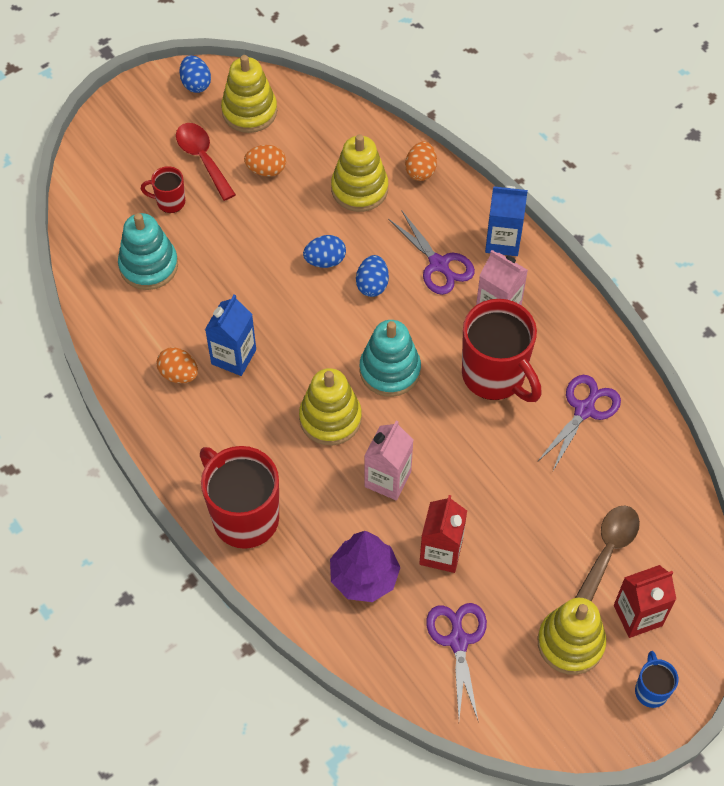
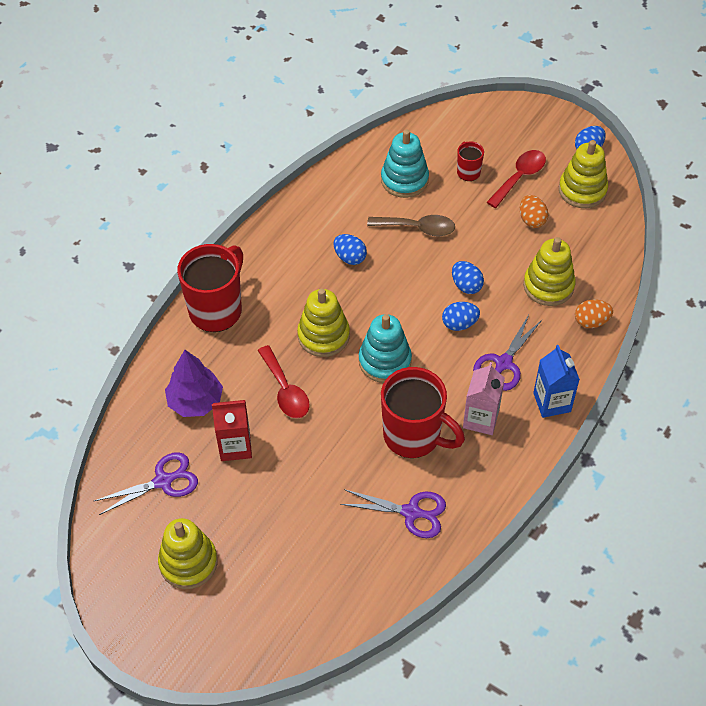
camera: 70 degrees right, 5 degrees down
(179, 374) = (319, 230): orange egg -> none
(233, 357) = (350, 257): blue carton -> blue egg
(387, 479) = (285, 390): pink carton -> red spoon
(495, 376) = (414, 436): red mug -> red mug turned 90 degrees counterclockwise
(608, 550) = (283, 568): brown spoon -> brown spoon (418, 228)
(637, 615) = (230, 607): red carton -> none
(651, 690) = (166, 635): blue mug -> none

